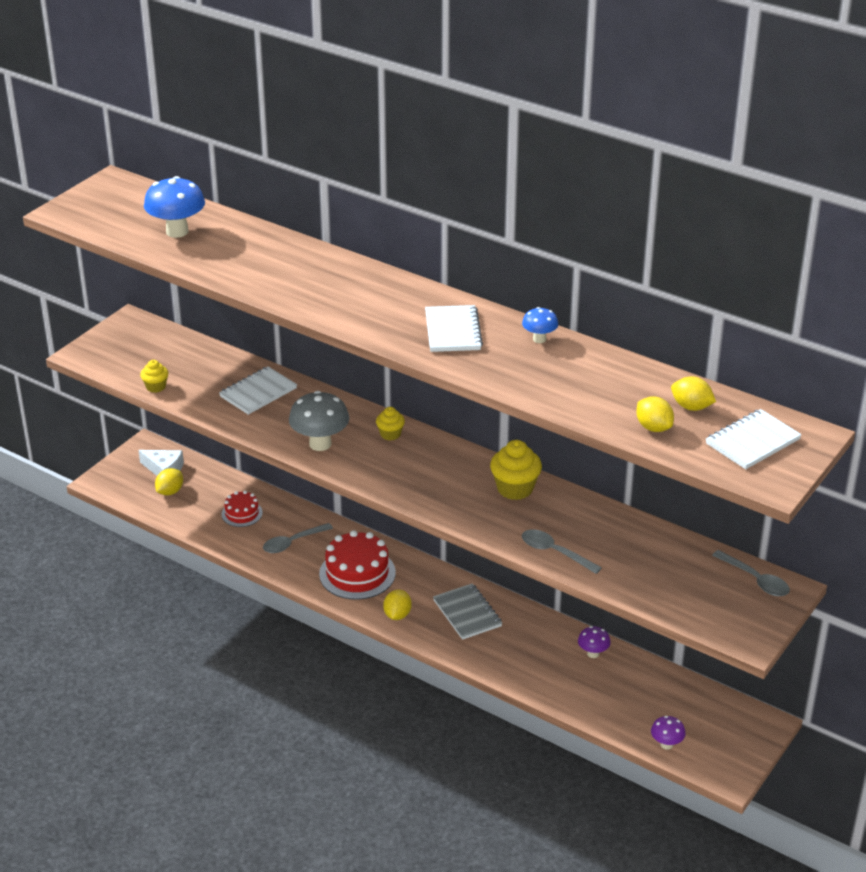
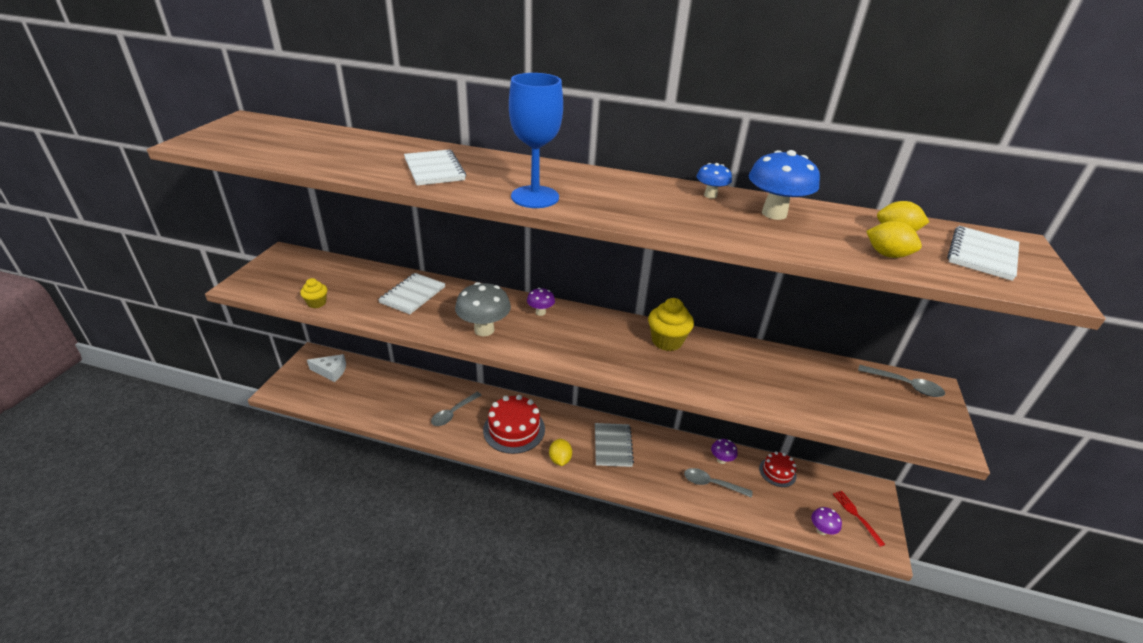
camera: 20 degrees left, 0 degrees up
(170, 492) = (340, 389): yellow lemon -> none
(177, 231) = (317, 148): blue mushroom -> blue mushroom (774, 213)
(242, 513) = (404, 396): red cake -> red cake (777, 472)
(361, 320) = (535, 197): none -> blue goblet
(390, 434) = (540, 312): yellow cupcake -> purple mushroom
(453, 331) = (628, 197): white notebook -> white notebook (434, 169)
(467, 613) = (613, 446): grey notebook -> grey notebook turned 45 degrees clockwise
(555, 552) = (736, 392): grey spoon -> grey spoon (712, 484)
(721, 741) = (856, 515): none -> red fork

